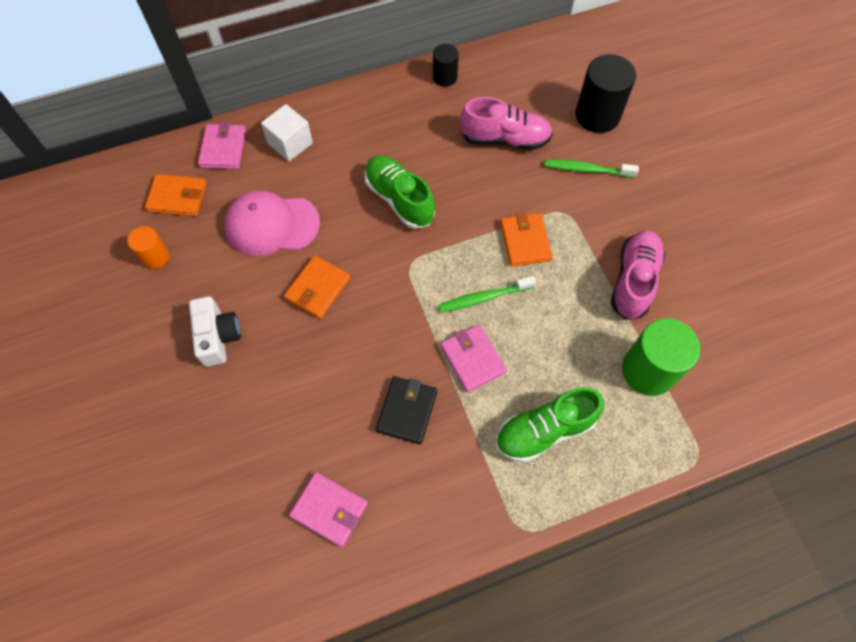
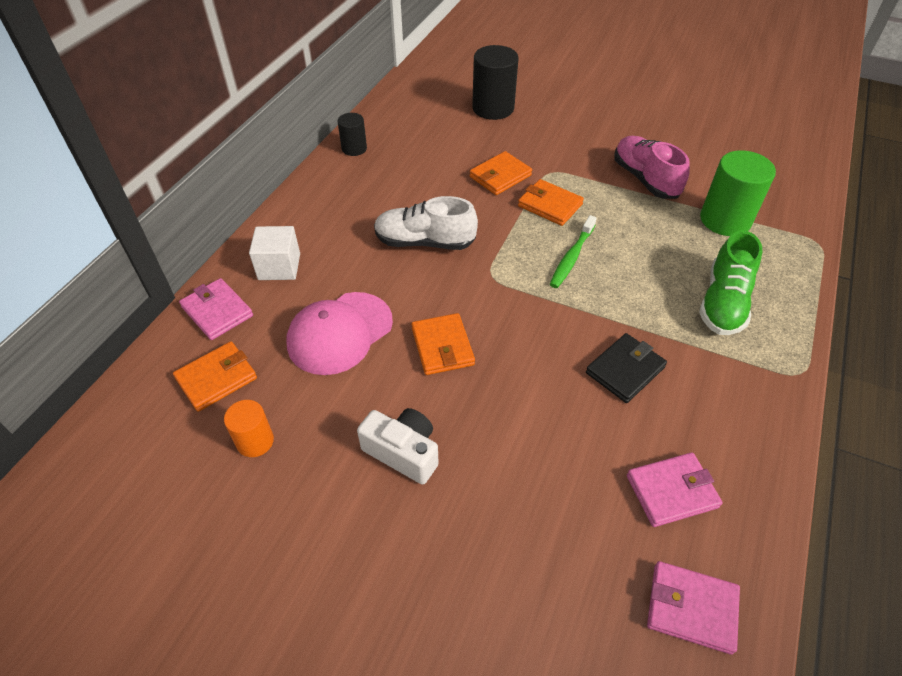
camera: 45 degrees left, 15 degrees down
(399, 199) = (425, 242): green shoe -> white shoe
(407, 411) = (625, 370): black wallet -> black wallet turned 75 degrees clockwise
(473, 359) = (619, 299): pink wallet -> pink wallet (691, 608)
(505, 139) = (450, 157): pink shoe -> none
(521, 185) = (500, 176): none -> orange wallet
(587, 169) = (529, 140): green toothbrush -> none

